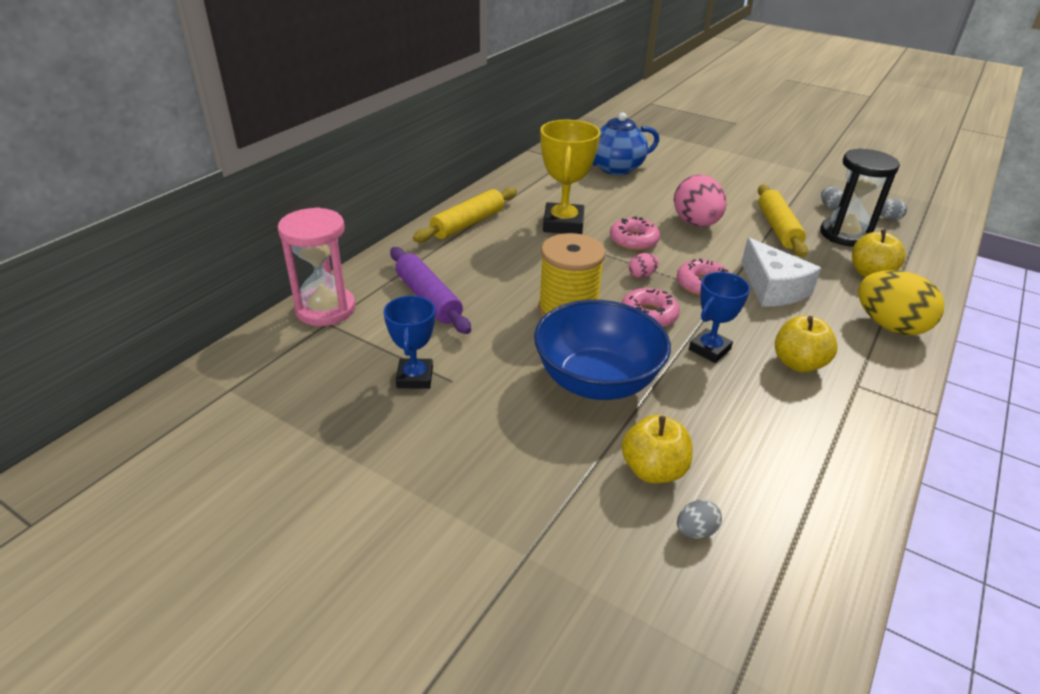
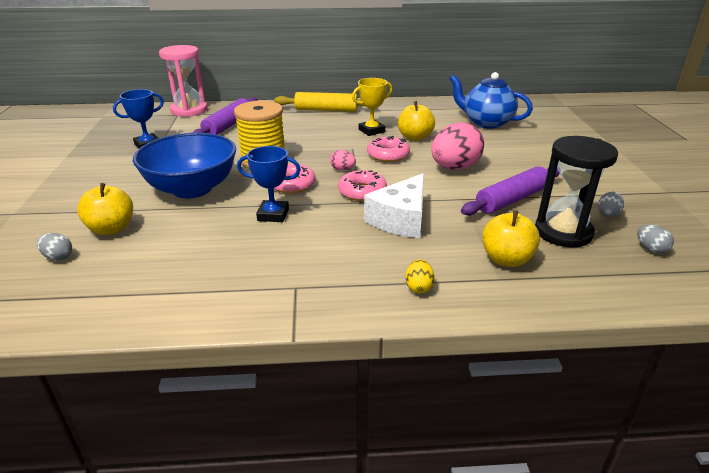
camera: 55 degrees right, 5 degrees down
(563, 224) = (371, 131): yellow trophy -> yellow trophy, size x0.63
(778, 228) = (511, 199): yellow rolling pin -> purple rolling pin
(798, 363) = (296, 253): yellow apple -> yellow apple (415, 137)
(889, 326) = (418, 287): yellow egg -> yellow egg, size x0.44

